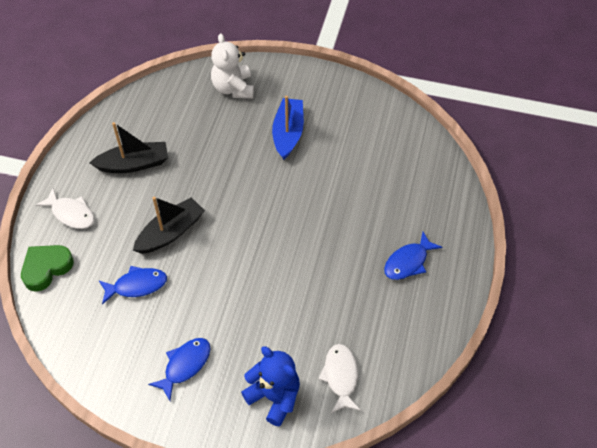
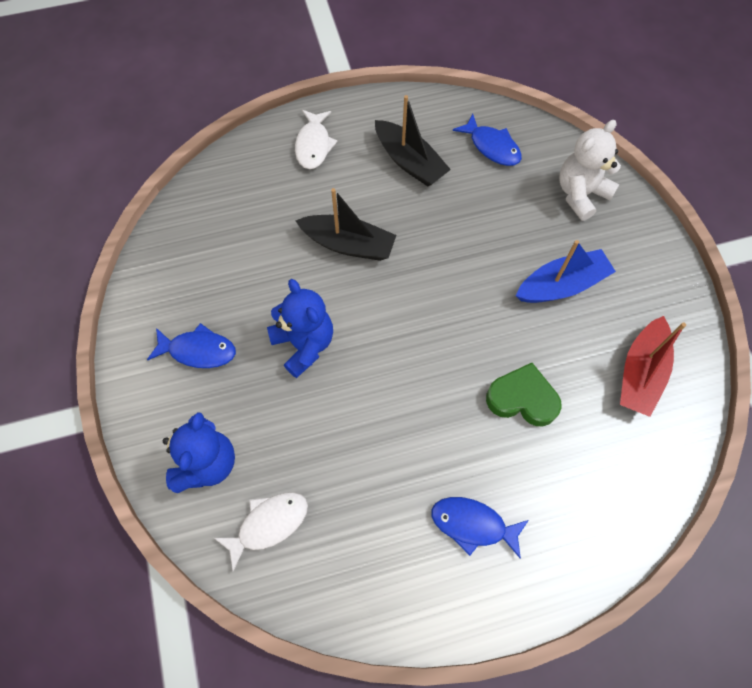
camera: 60 degrees right, 10 degrees up
(46, 268) = (239, 163): green heart -> green heart (522, 398)
(137, 285) = (266, 251): blue fish -> blue fish (492, 147)
(227, 296) = (304, 344): none -> blue teddy bear
(370, 129) = (640, 373): none -> red boat

